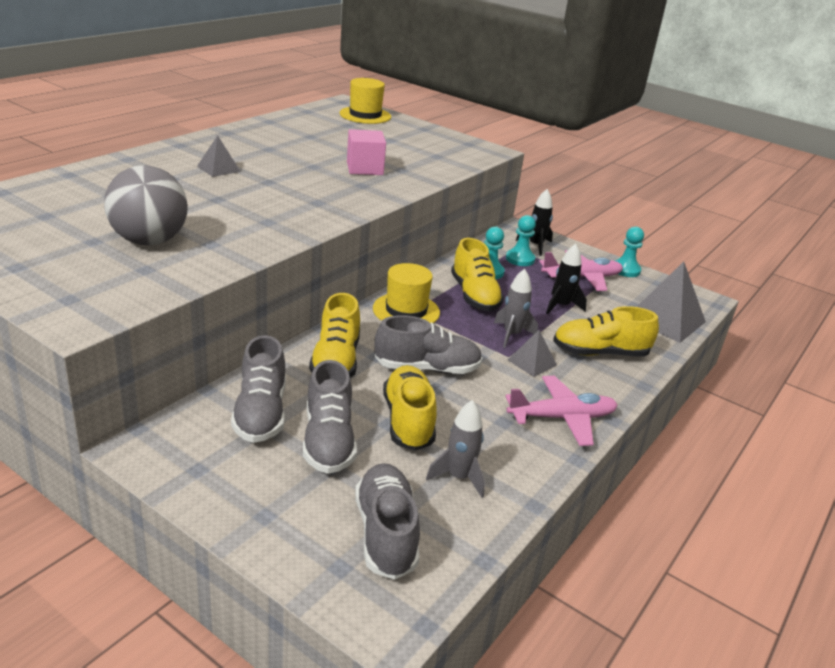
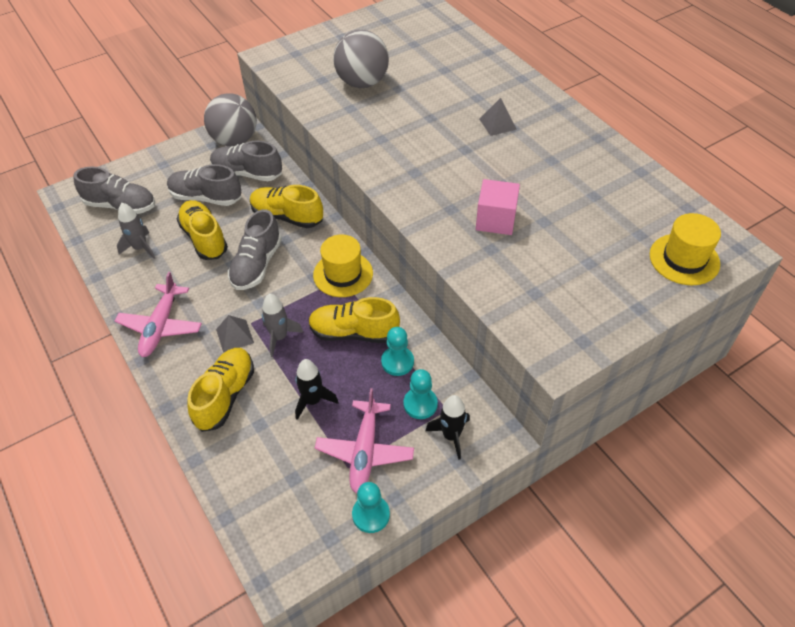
camera: 115 degrees right, 20 degrees up
(181, 445) = (235, 140): none -> grey ball
(408, 421) = (204, 238): yellow shoe -> yellow shoe turned 135 degrees counterclockwise
(665, 319) = (254, 494): grey pyramid -> none

